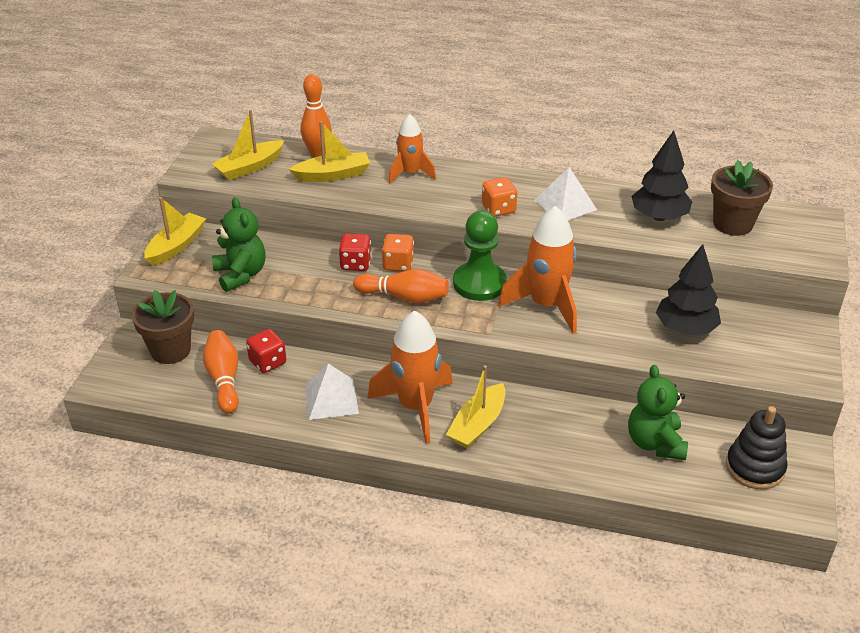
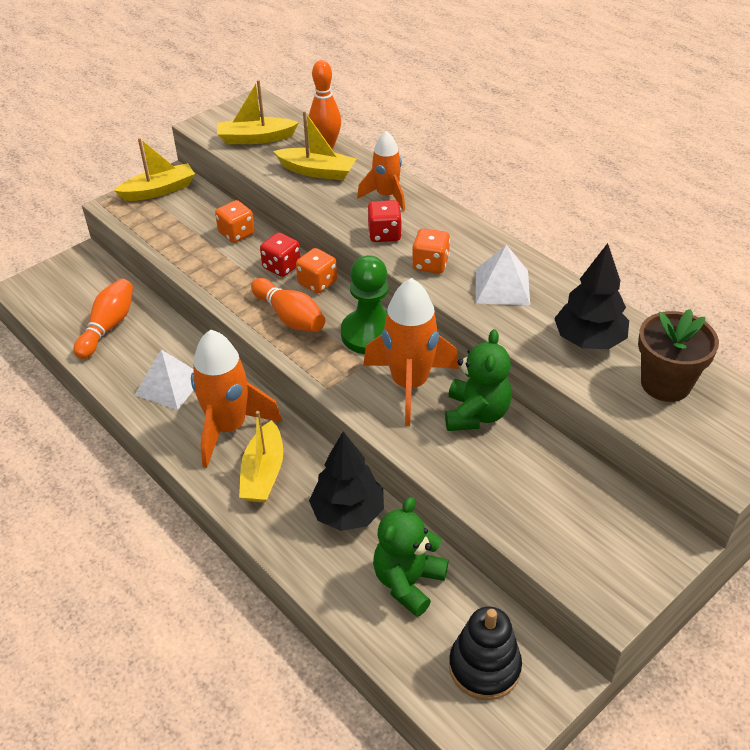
camera: 35 degrees right, 5 degrees up
(170, 350) = (96, 282): brown flower pot -> none
(241, 275) = (180, 237): green teddy bear -> green teddy bear (476, 414)
(268, 362) = (155, 327): red dice -> red dice (384, 234)
(288, 254) = (236, 233): none -> orange dice
(477, 425) = (263, 473): yellow boat -> yellow boat turned 60 degrees counterclockwise
(685, 329) = (526, 477): black tree -> black tree (348, 513)

